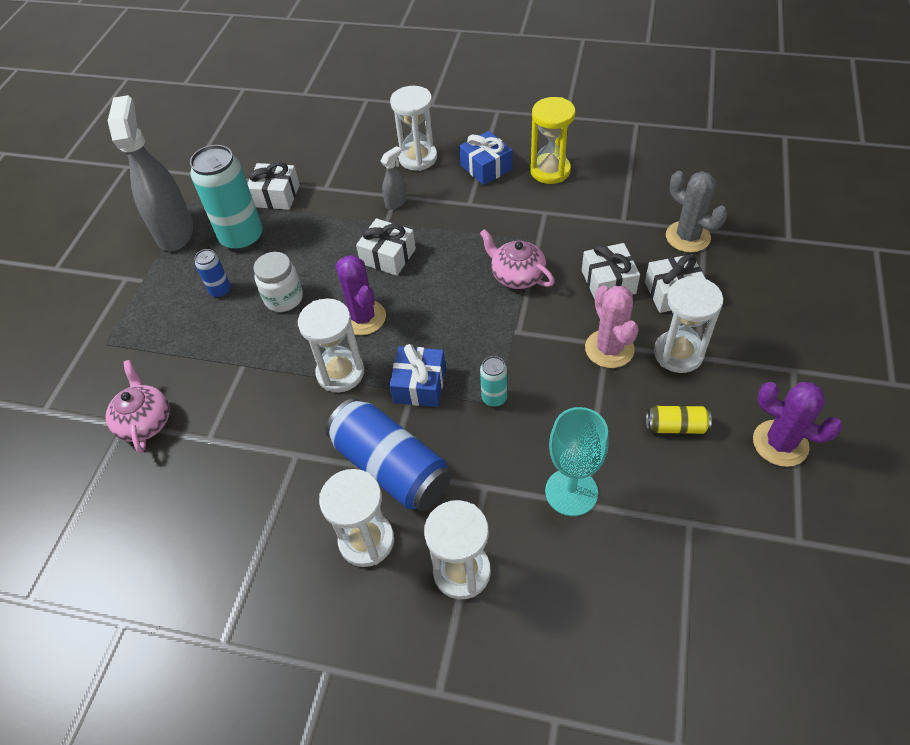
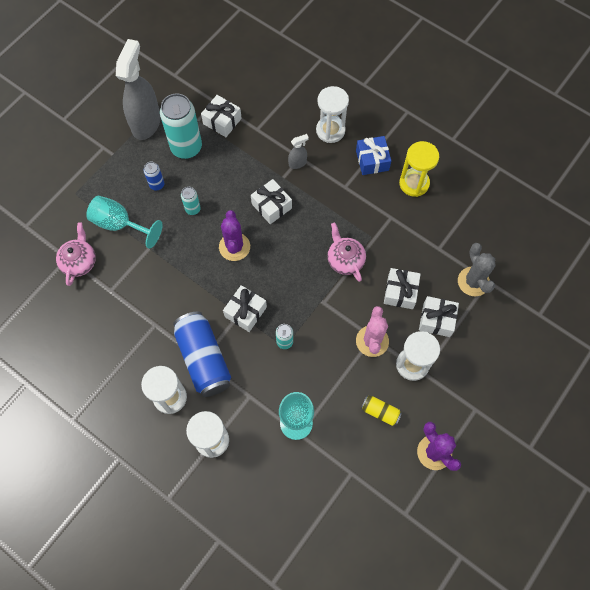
camera: 20 degrees right, 15 degrees up
(187, 354) = (120, 224): none -> turquoise goblet
(284, 298) = (193, 209): white jar -> turquoise can
(340, 373) = (203, 281): white hourglass -> none
(419, 385) = (245, 312): blue gift -> white gift

